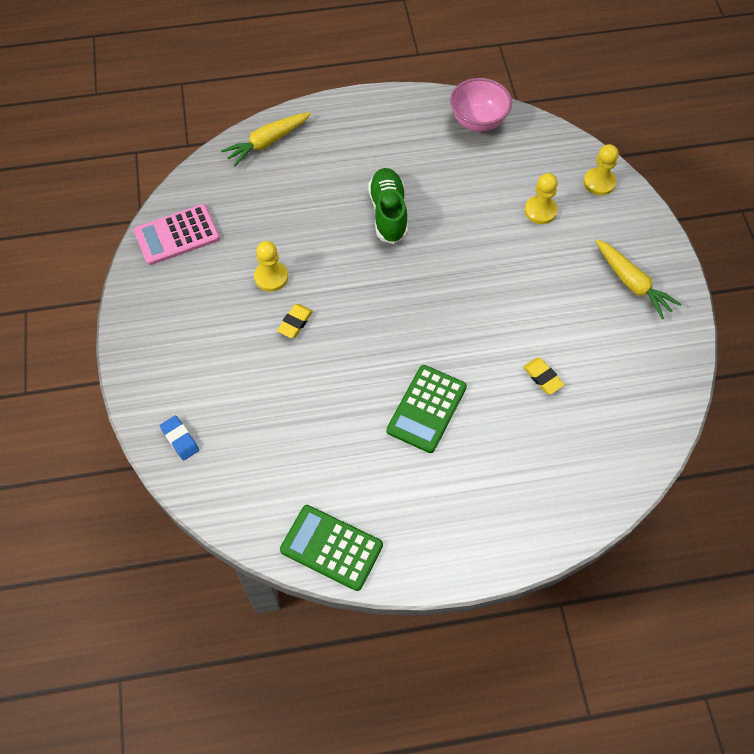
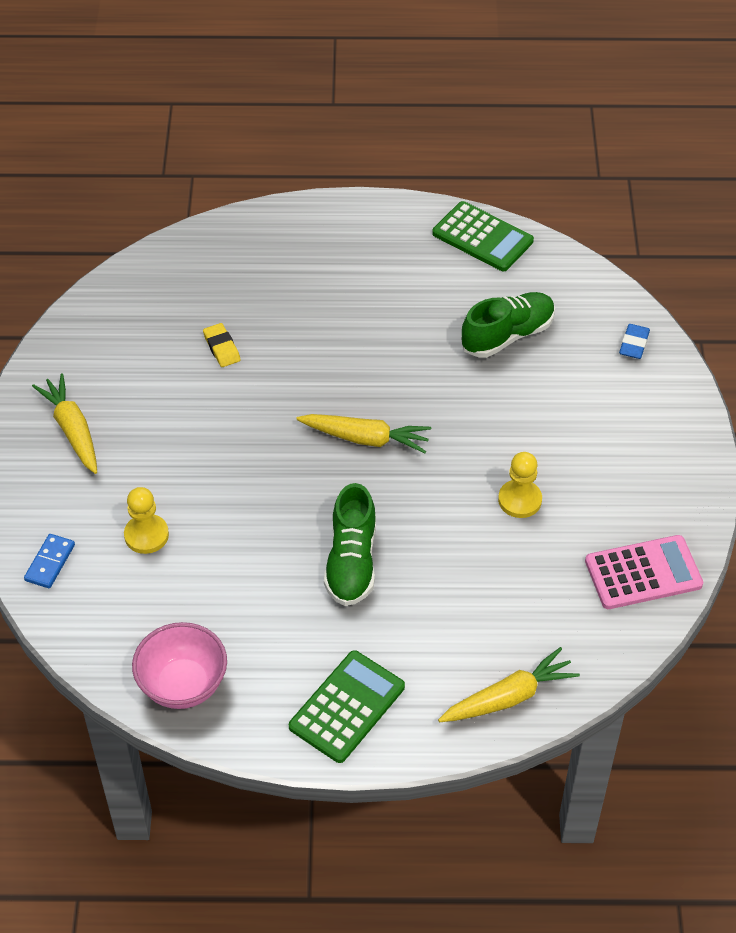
camera: 170 degrees left, 10 degrees down
(180, 439) = (634, 344): blue eraser -> blue eraser turned 45 degrees clockwise
(295, 322) = (495, 443): yellow eraser -> none
(295, 430) = (507, 335): none -> green shoe
(399, 311) = (365, 438): none -> yellow carrot
(427, 409) = (359, 336): green calculator -> green calculator (347, 707)
(599, 182) = (50, 563): yellow pawn -> blue domino

